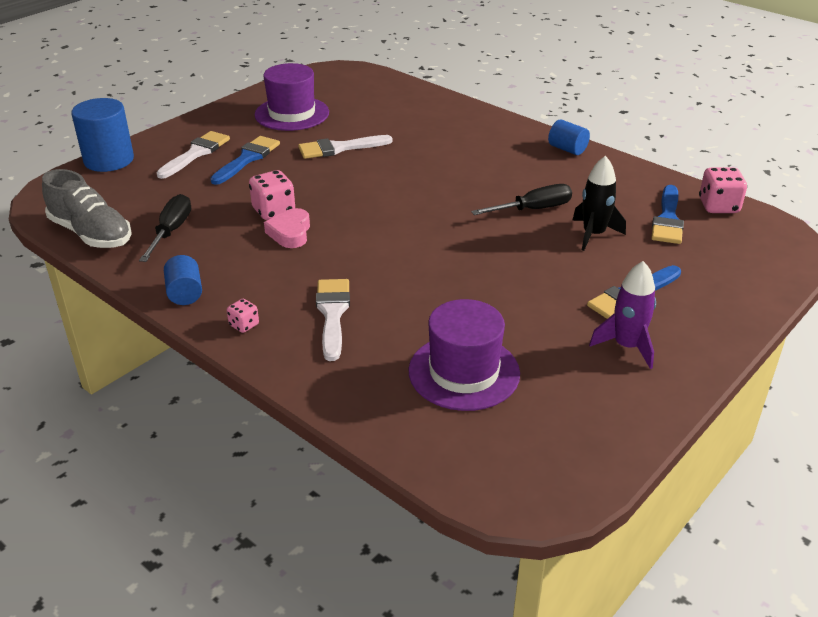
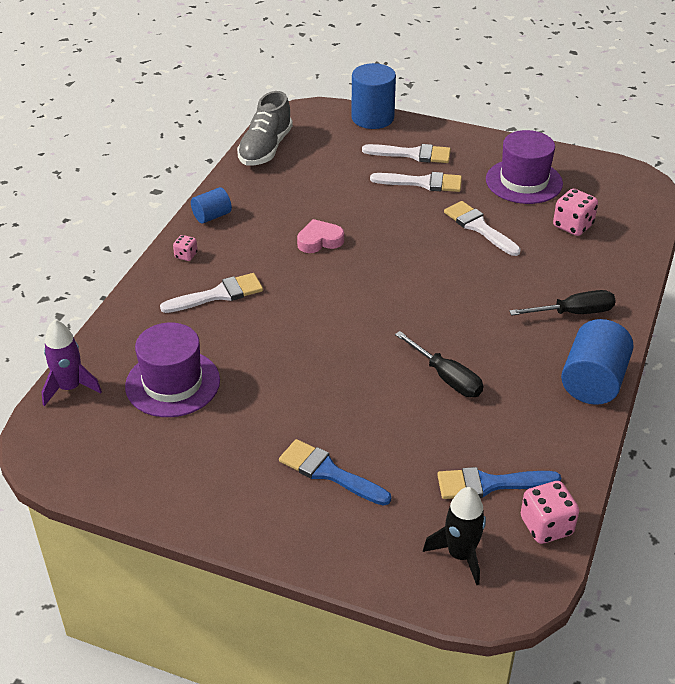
camera: 70 degrees right, 5 degrees up
(171, 231) = (289, 182): black screwdriver -> black screwdriver (574, 313)
(247, 159) = (423, 183): blue brush -> white brush
(274, 211) = (347, 222): pink dice -> pink dice (573, 226)
(567, 149) = (593, 381): blue cylinder -> blue cylinder, size x1.76
(593, 234) = (424, 429): black rocket -> black rocket (460, 555)
(626, 346) = (246, 479): purple rocket -> purple rocket (70, 388)

